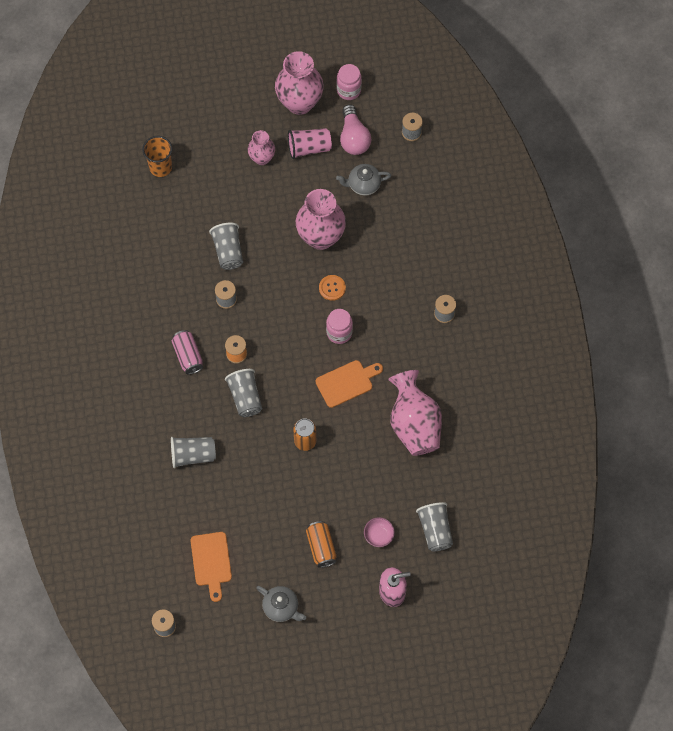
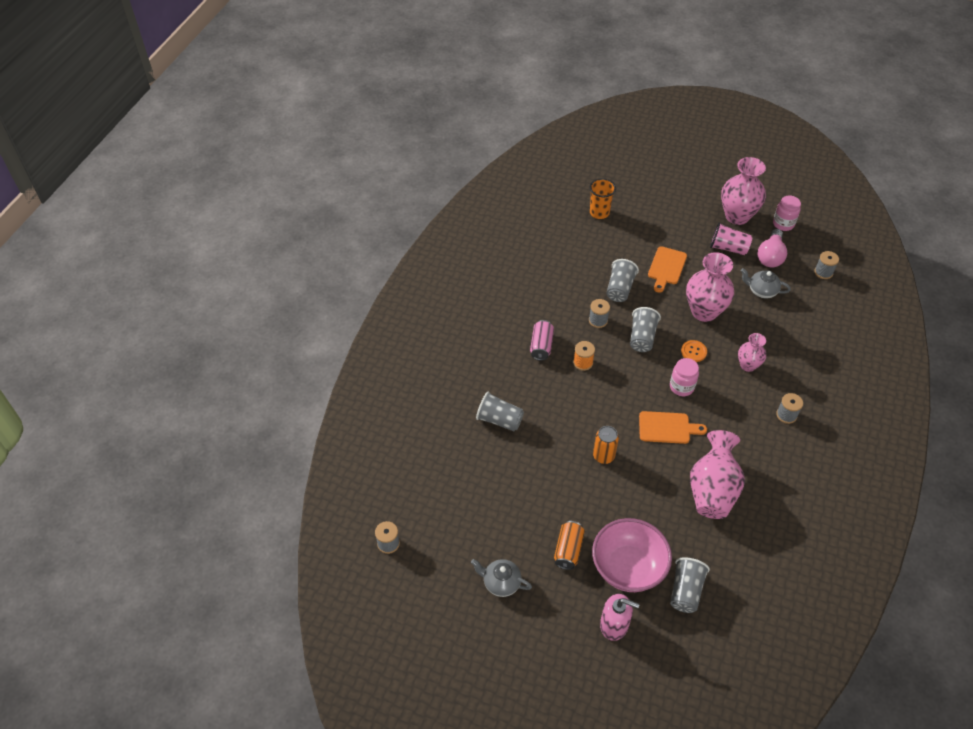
camera: 30 degrees right, 15 degrees down
(211, 562) = (462, 512): orange cutting board -> orange cutting board (666, 267)
(245, 397) = (571, 398): grey cup -> grey cup (642, 337)
(262, 158) = (685, 239): pink vase -> pink vase (748, 365)
(281, 607) = (501, 583): grey teapot -> grey teapot turned 135 degrees clockwise
(378, 535) = (628, 568): pink bowl -> pink bowl, size x2.39

